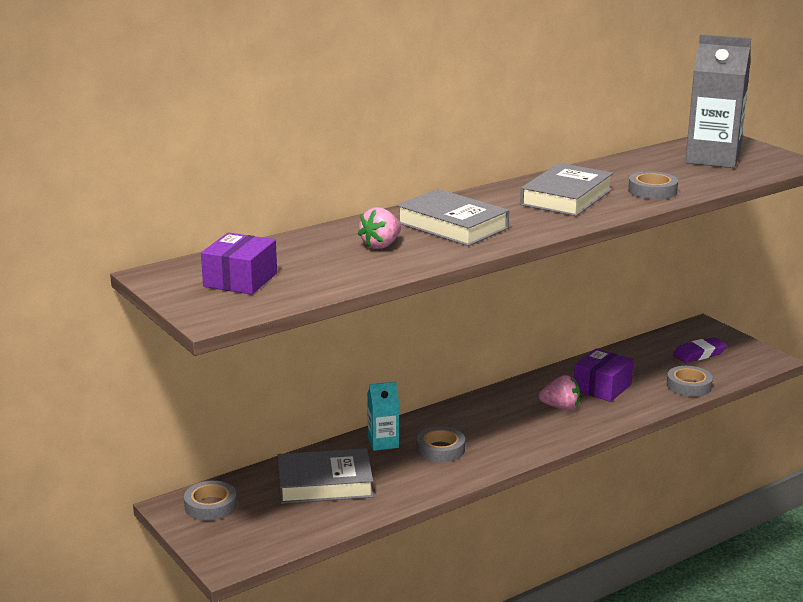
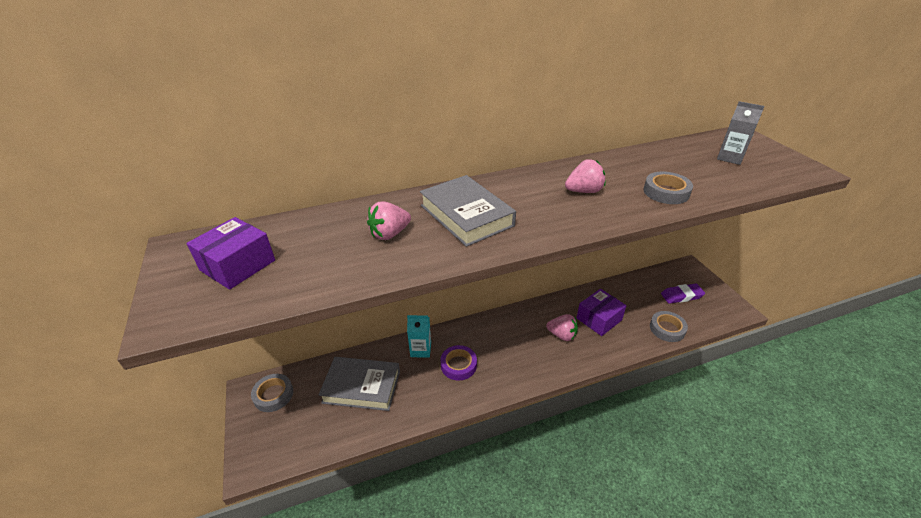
camera: 15 degrees right, 15 degrees up
(440, 449) = (458, 365): grey tape -> purple tape
(566, 197) = (584, 191): grey book -> pink strawberry
(713, 158) = (730, 158): grey carton -> grey carton, size x0.52

